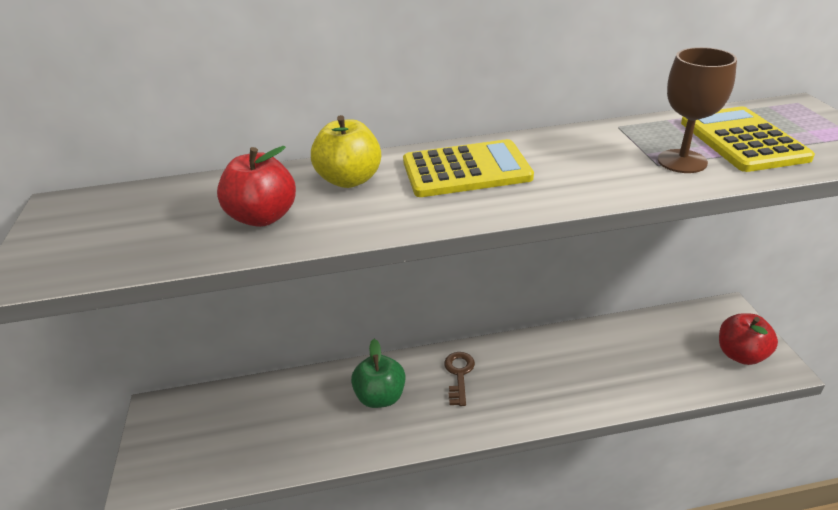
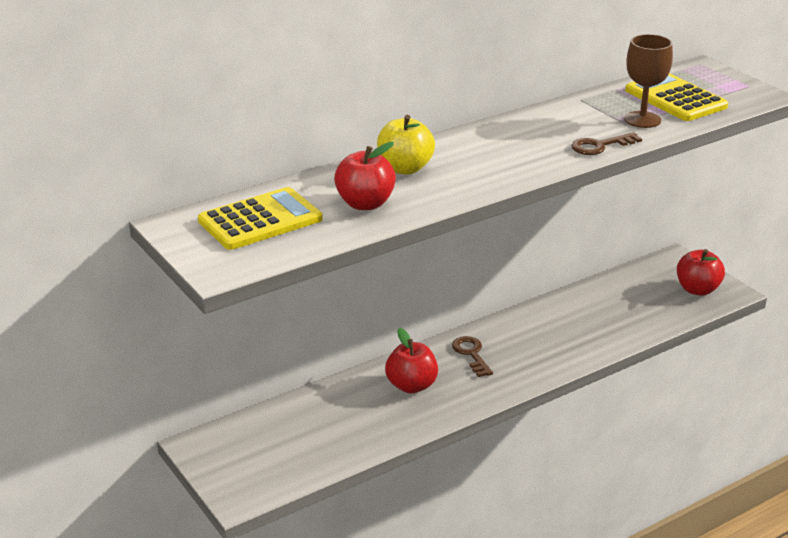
camera: 25 degrees left, 5 degrees down
(380, 397) = (411, 386): green apple -> red apple
(466, 170) = (490, 148): yellow calculator -> yellow calculator (260, 220)
(603, 188) = (600, 146): none -> brown key

